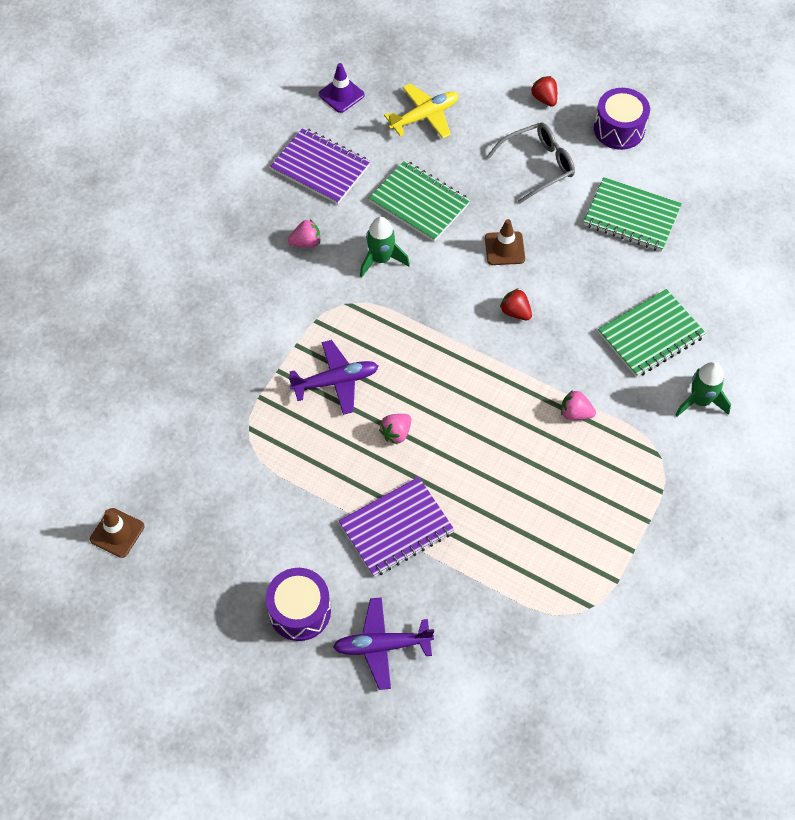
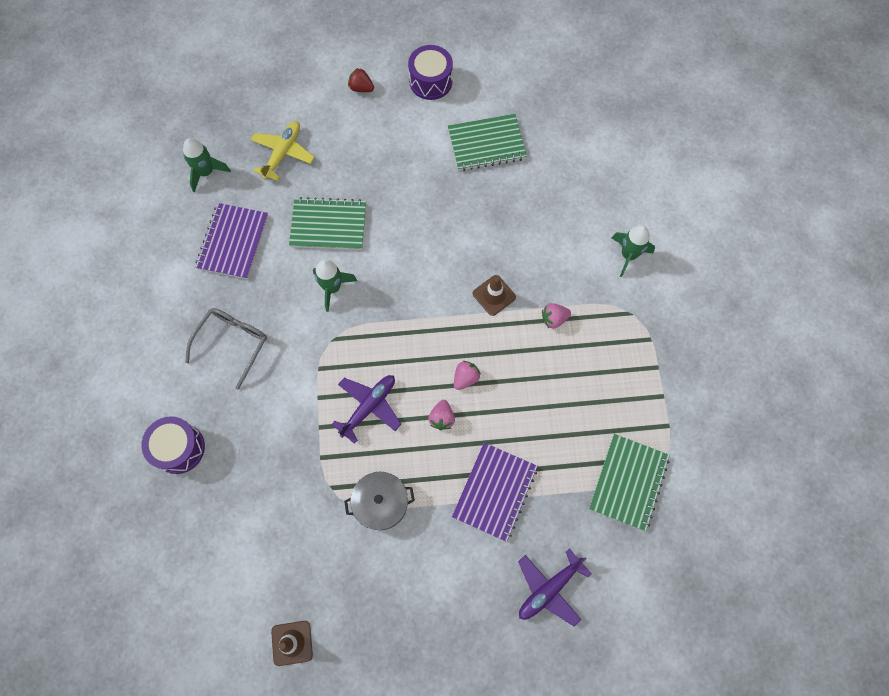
camera: 35 degrees left, 10 degrees up
(283, 469) = (381, 503): none -> grey pot
(299, 611) = (473, 605): purple drum -> purple drum (179, 448)
(306, 242) = (266, 310): pink strawberry -> pink strawberry (465, 378)
(320, 168) = (233, 242): purple notebook -> purple notebook turned 75 degrees counterclockwise
(341, 94) = (206, 172): purple traffic cone -> green rocket
(504, 248) = (416, 223): brown traffic cone -> brown traffic cone (494, 295)
(515, 312) = (458, 268): red strawberry -> none
(538, 165) = (394, 143): grey glasses -> grey glasses (233, 343)
(650, 335) = (562, 226): green notebook -> green notebook (628, 482)

